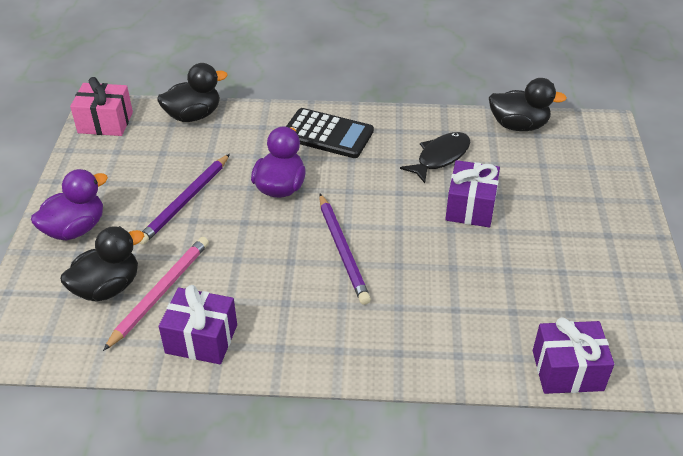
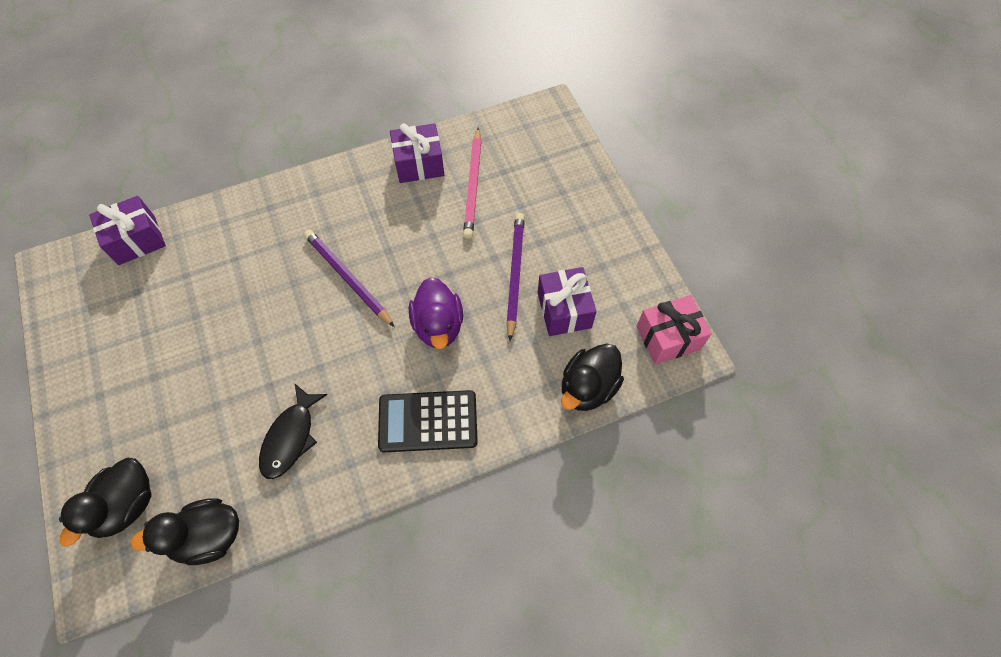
camera: 155 degrees right, 20 degrees up
(75, 229) = (584, 211): purple duck -> none
(107, 287) = (515, 174): black duck -> black duck (126, 505)
(470, 207) = (243, 376): purple gift -> purple gift (564, 310)

